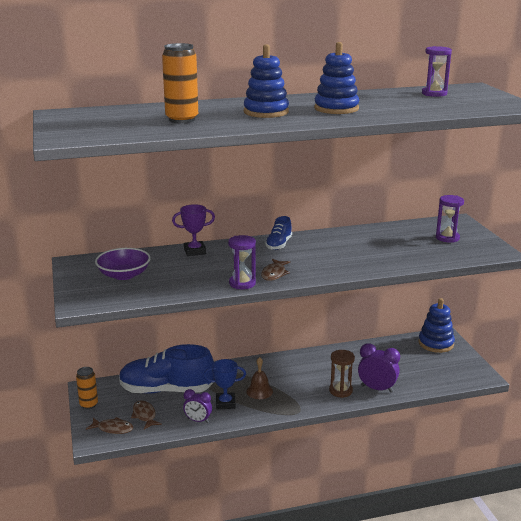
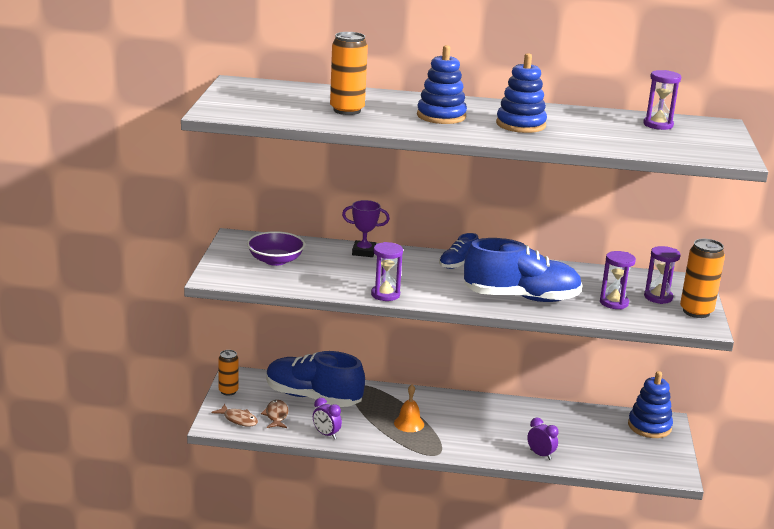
camera: 20 degrees right, 0 degrees up
(225, 403) = (365, 426): blue trophy -> none
(259, 391) = (409, 423): brown bell -> orange bell
(274, 274) = (426, 293): brown fish -> none
(340, 391) = (498, 446): brown hourglass -> none
(351, 261) = (521, 298): none -> blue shoe
(377, 389) = (540, 455): purple clock -> purple clock, size x0.67
(421, 249) = (614, 303): none -> purple hourglass
(483, 242) = (696, 311): none -> orange can

